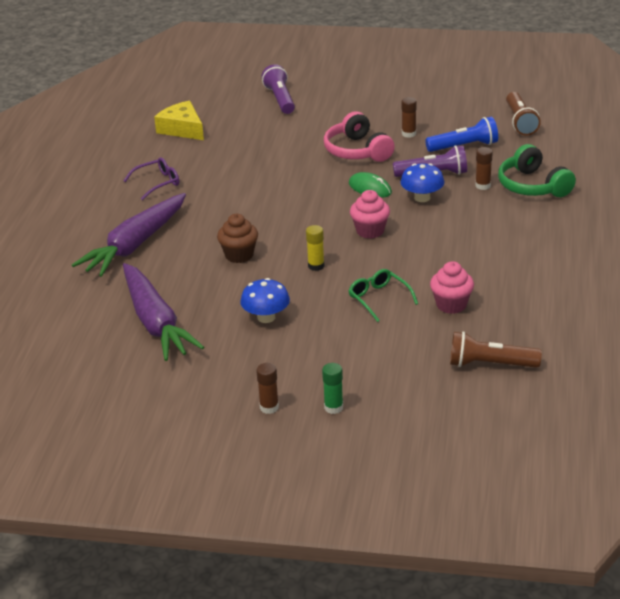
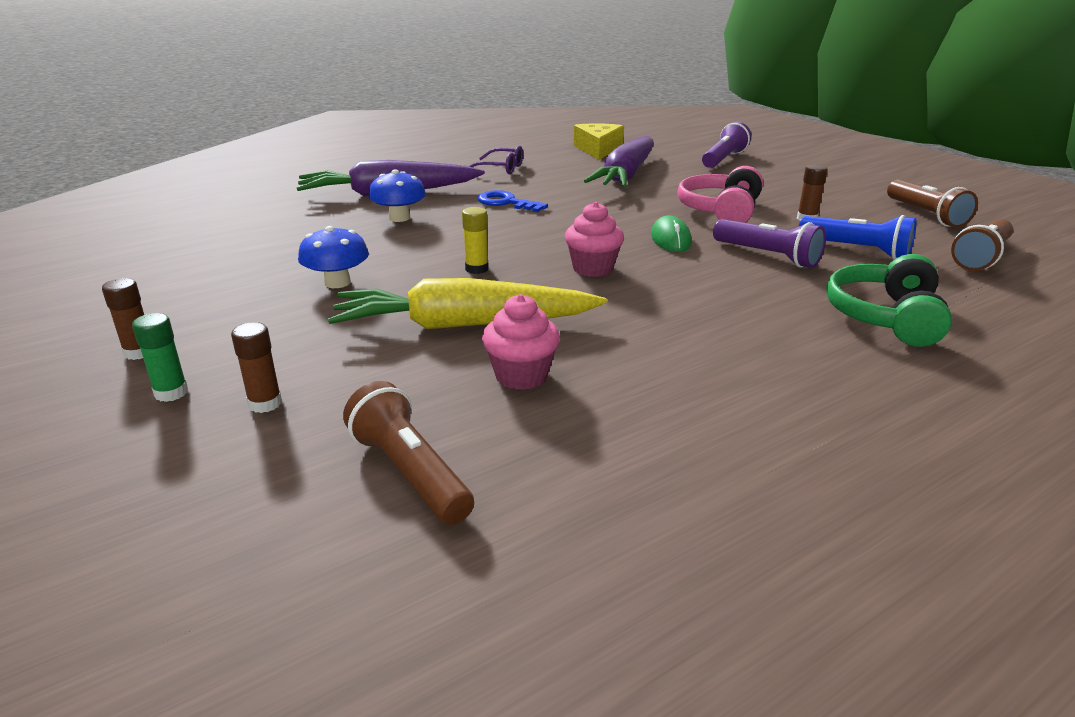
camera: 45 degrees right, 5 degrees down
(155, 322) = (264, 242): purple carrot -> purple carrot (626, 175)
(228, 211) = (506, 203): none -> blue key
(239, 255) = (438, 232): brown cupcake -> none
(378, 299) = (463, 325): green glasses -> yellow carrot
(422, 198) = (711, 268): blue mushroom -> blue mushroom (399, 218)
(458, 99) = (926, 215): none -> brown flashlight
(483, 186) = (812, 289): brown glue stick -> brown glue stick (265, 403)

